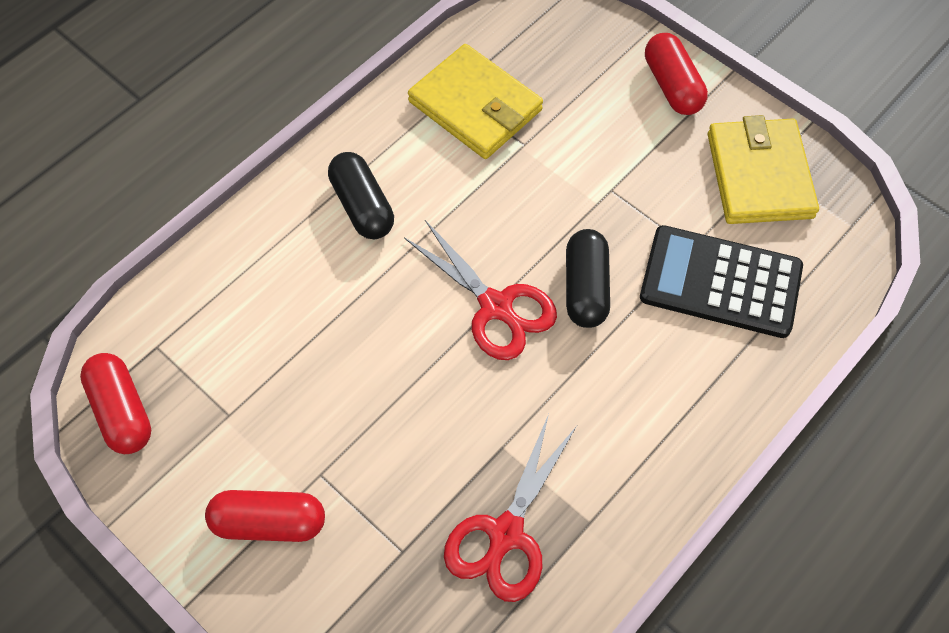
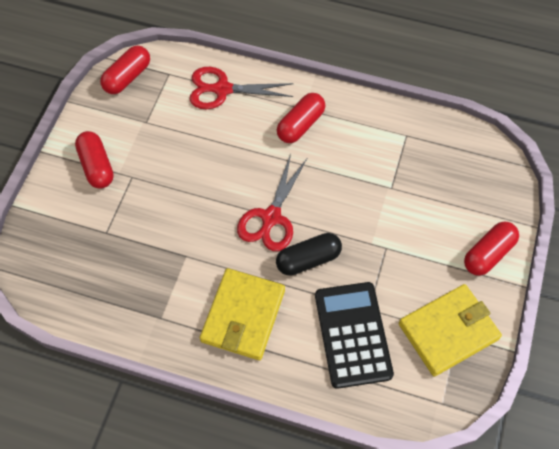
camera: 65 degrees right, 0 degrees up
(362, 206) = (300, 125): black capsule -> red capsule
(475, 106) = (403, 151): yellow wallet -> yellow wallet (243, 315)
(505, 534) = (135, 278): red scissors -> red scissors (222, 89)

